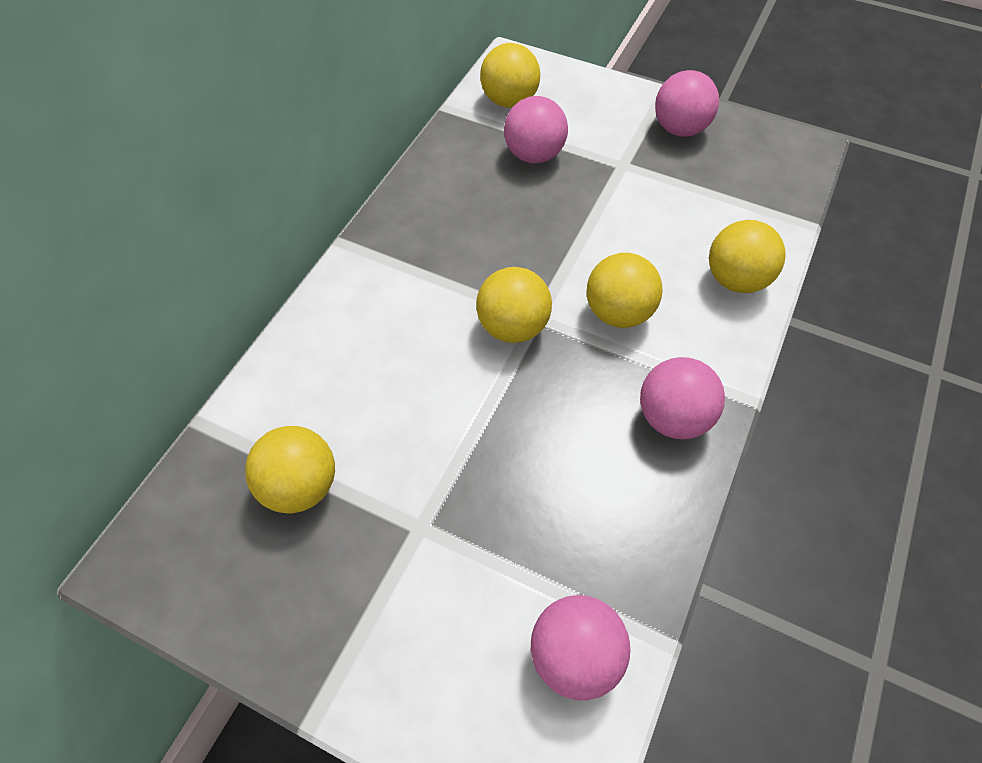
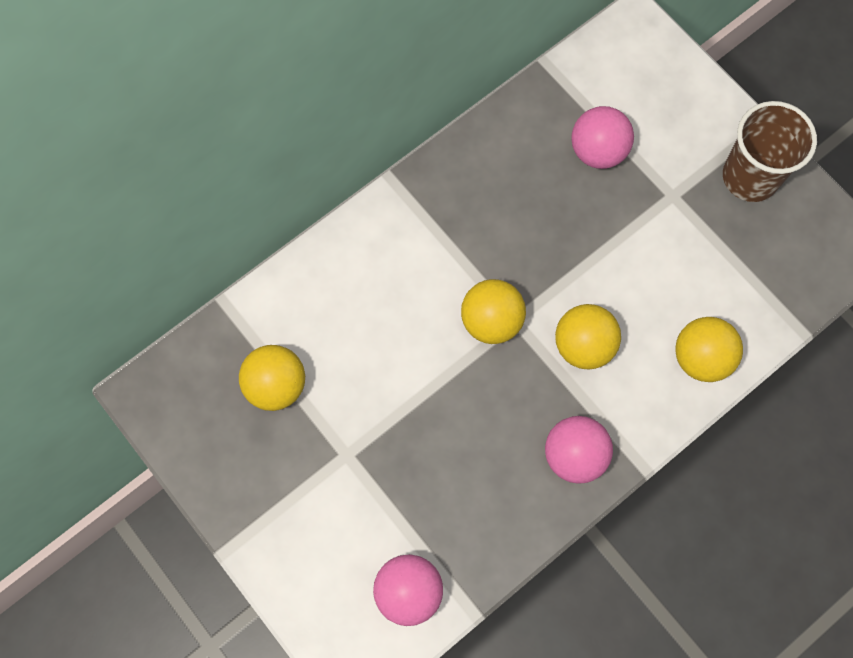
camera: 25 degrees right, 15 degrees up
(509, 101) = (607, 77): yellow ball -> none
(680, 129) = (750, 177): pink ball -> brown cup

